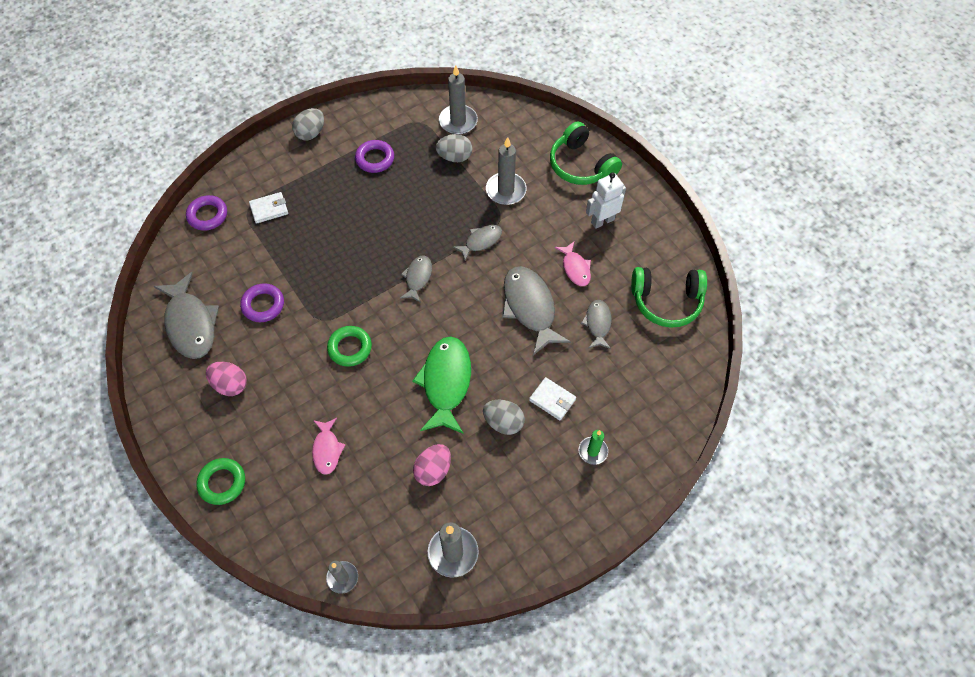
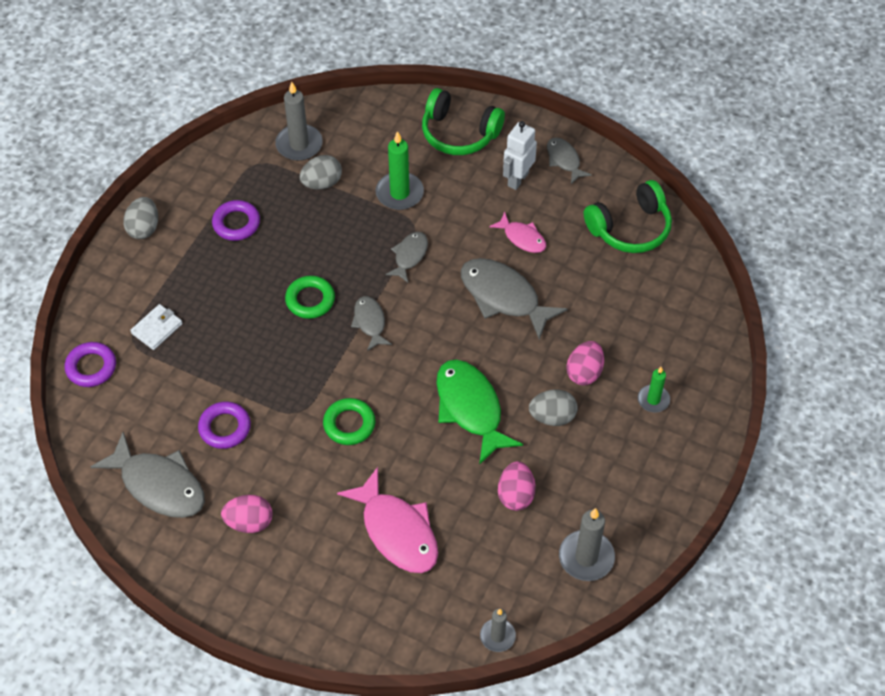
camera: 30 degrees left, 5 degrees down
(222, 483) = (312, 617): green ring -> green ring (310, 300)
(327, 450) = (397, 531): pink fish -> pink fish, size x1.81
(506, 190) = (399, 193): grey candle -> green candle
(552, 400) = (584, 372): white wallet -> pink egg
(597, 323) = (579, 280): grey fish -> grey fish (564, 160)

